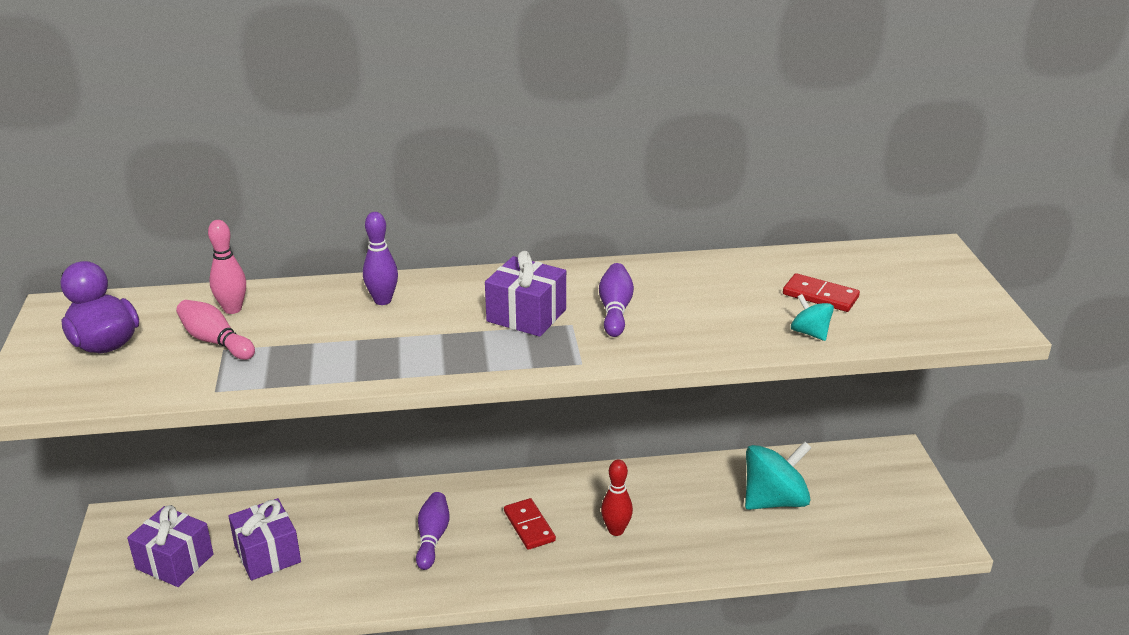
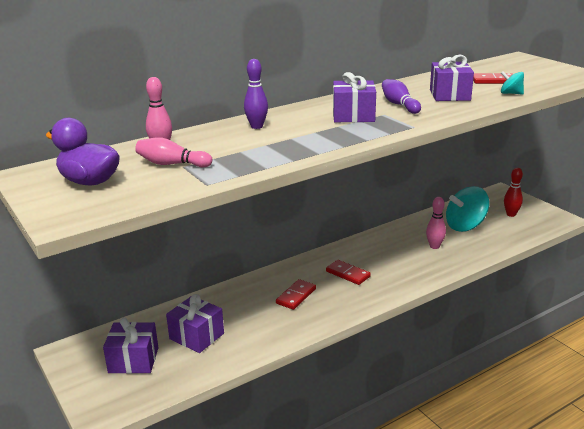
camera: 25 degrees left, 5 degrees down
(432, 538) = (296, 296): purple bowling pin -> red domino
(616, 530) = (398, 262): red bowling pin -> red bowling pin (511, 214)
(693, 522) = (434, 246): none -> pink bowling pin
(713, 310) = (449, 95): none -> purple gift
(774, 500) = (465, 226): turquoise spinning top -> turquoise spinning top turned 150 degrees counterclockwise

